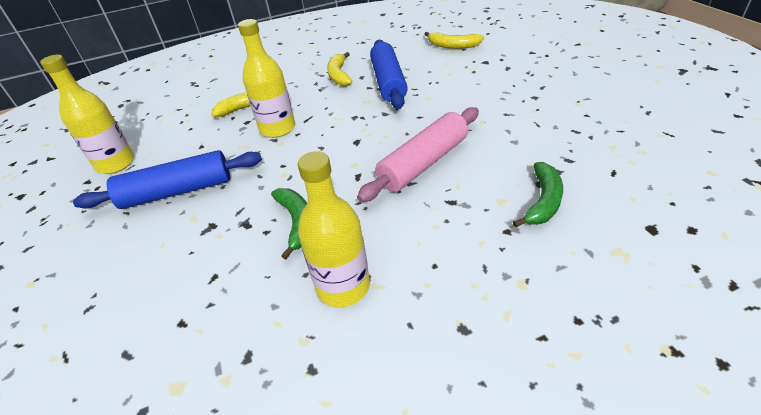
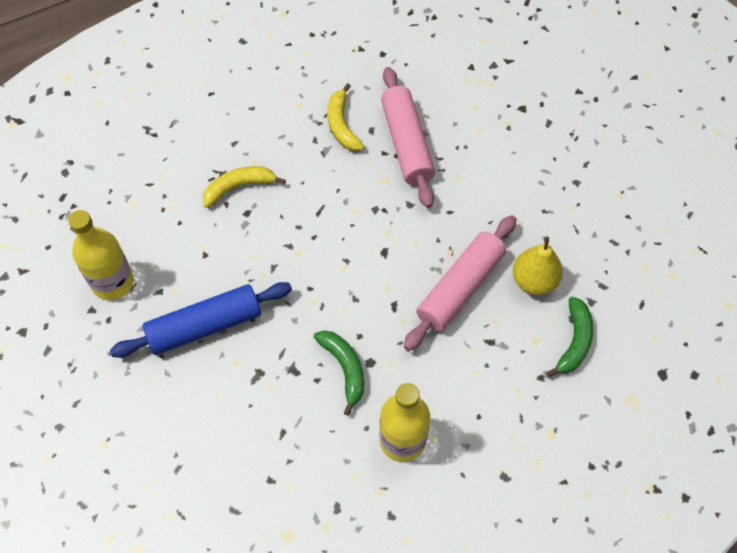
camera: 10 degrees left, 20 degrees up
(277, 129) = (288, 227): yellow bottle -> none
(388, 82) = (406, 144): blue rolling pin -> pink rolling pin
(453, 46) = (481, 69): yellow banana -> none
(497, 157) = (534, 281): none -> yellow pear

